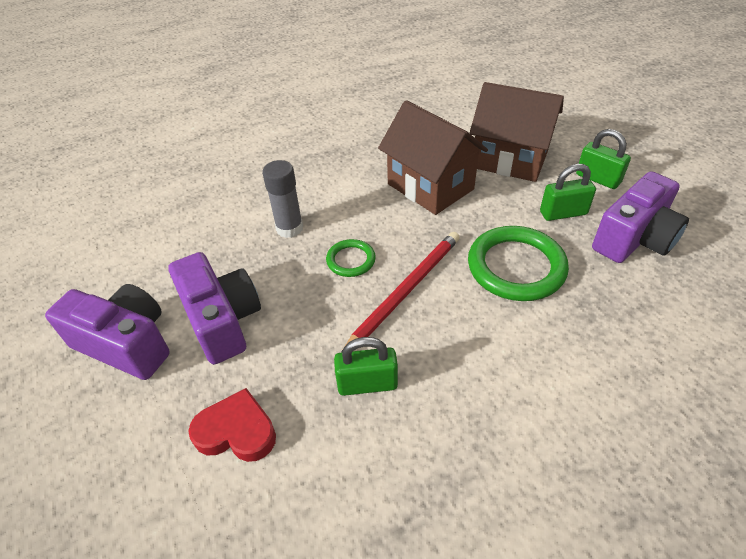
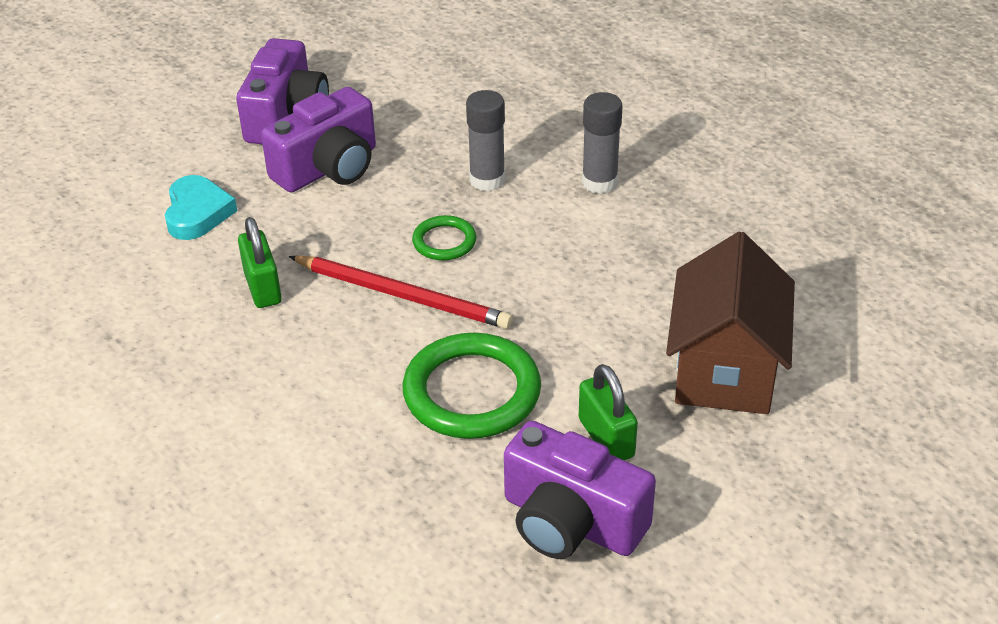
camera: 75 degrees right, 5 degrees down
(236, 431) = (197, 213): red heart -> turquoise heart
(319, 177) = (599, 182): none -> grey glue stick
(430, 186) = (619, 290): brown house -> none
(598, 179) = (714, 480): green padlock -> none

